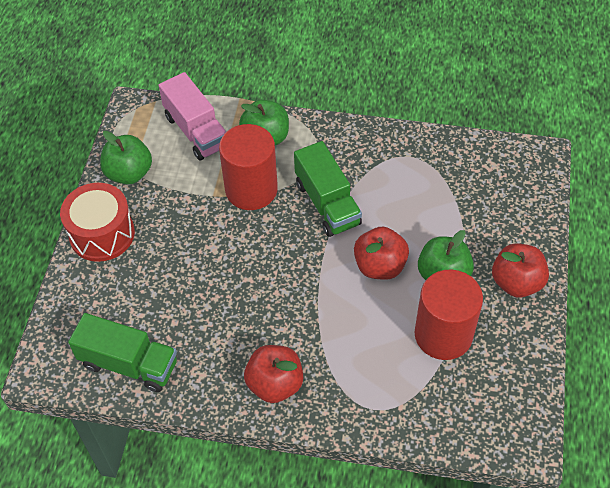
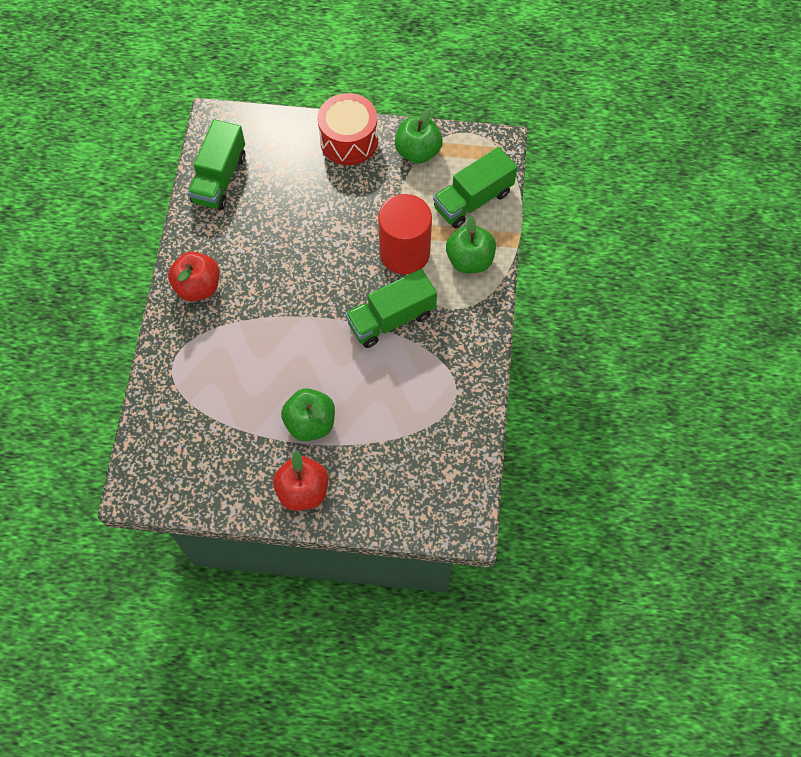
camera: 85 degrees right, 10 degrees up
(196, 131) = (473, 200): pink truck -> green truck
(380, 266) = (319, 367): red apple -> none
(443, 334) = (245, 422): red cylinder -> none

